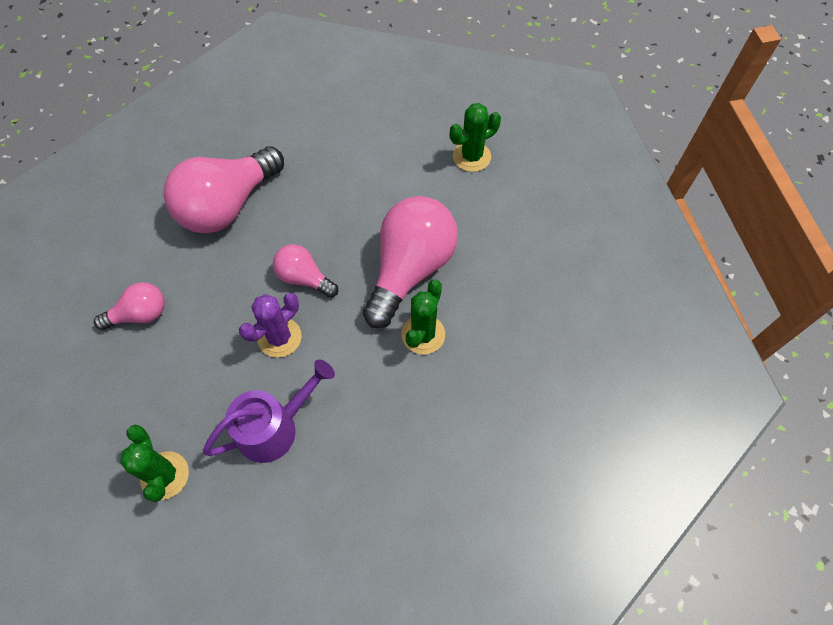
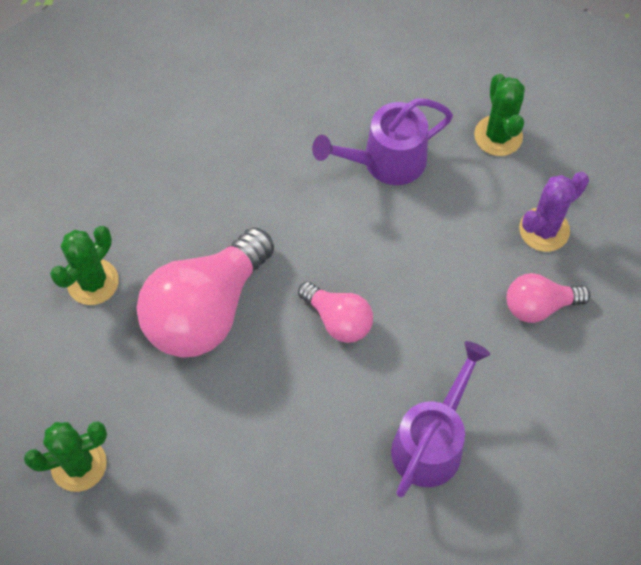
camera: 170 degrees left, 0 degrees up
(227, 205) = (432, 441): pink light bulb -> purple watering can
(279, 337) = (374, 253): purple cactus -> purple cactus (544, 230)
(423, 334) = (210, 230): green cactus -> green cactus (93, 282)

